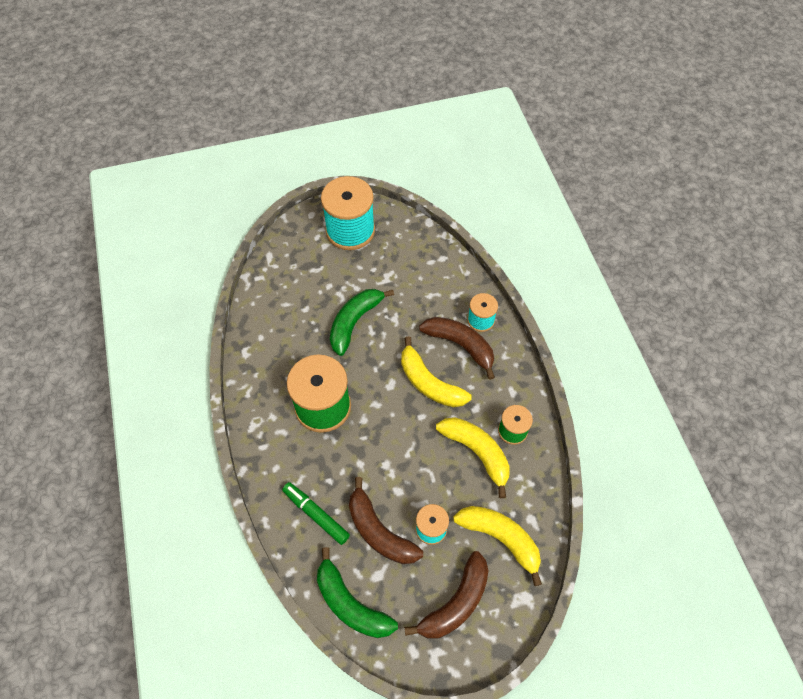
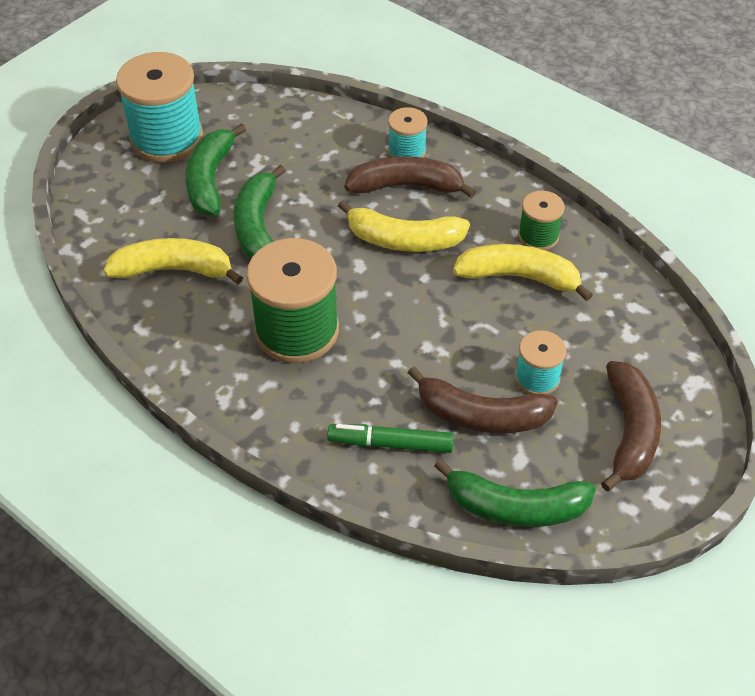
camera: 35 degrees left, 10 degrees down
(353, 274) = (210, 180): none -> green banana
(500, 538) = (619, 342): yellow banana -> yellow banana (174, 270)

